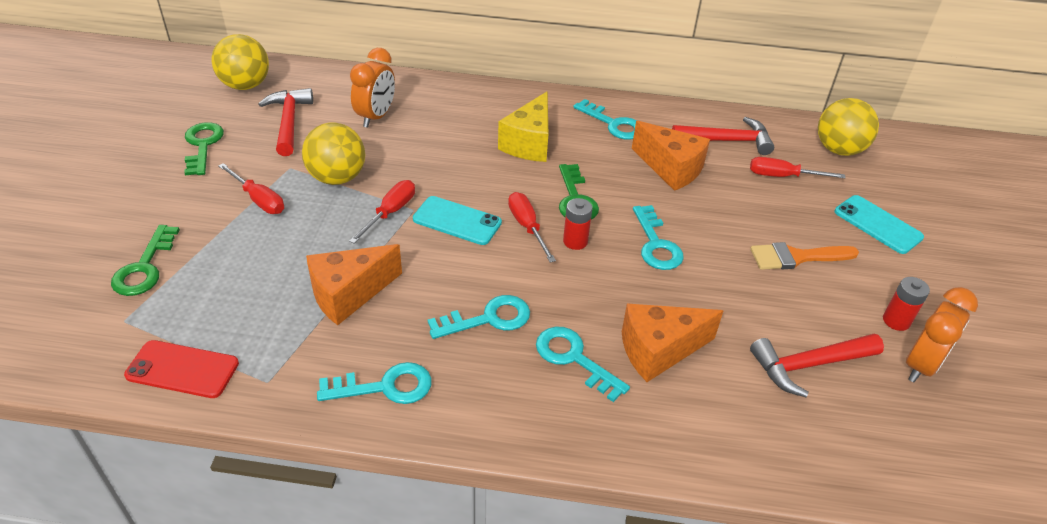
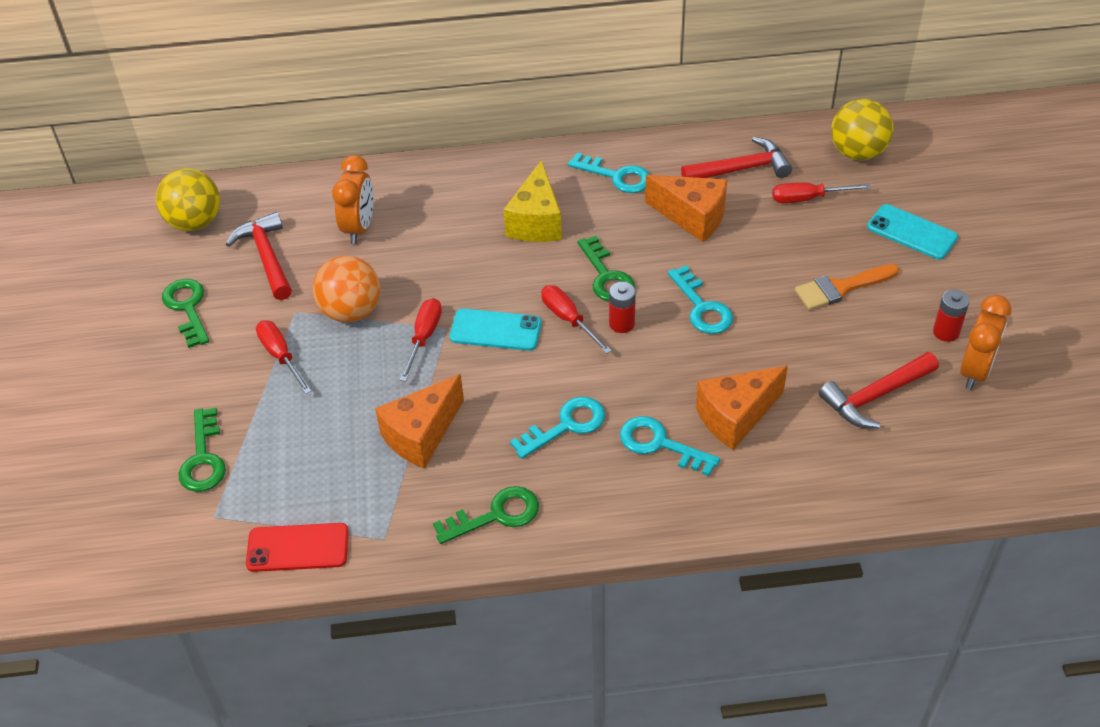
camera: 10 degrees left, 5 degrees up
(258, 199) = (281, 356): red screwdriver -> red screwdriver turned 150 degrees counterclockwise
(337, 178) = (351, 311): yellow ball -> orange ball
(385, 387) = (496, 515): turquoise key -> green key

